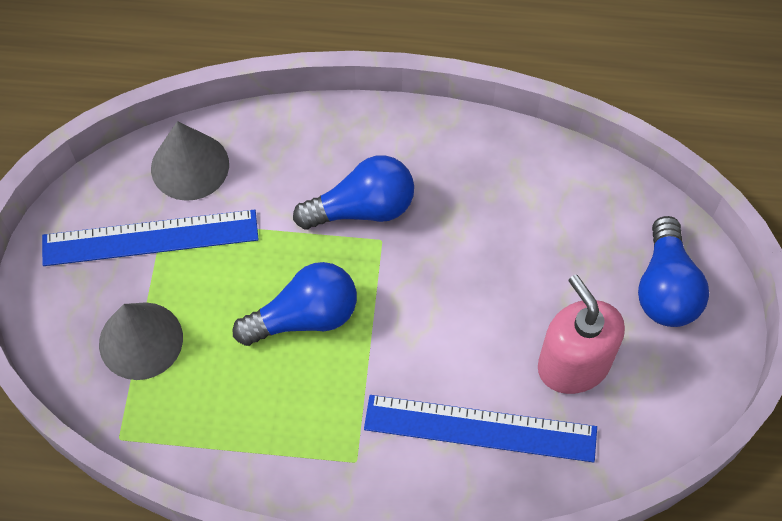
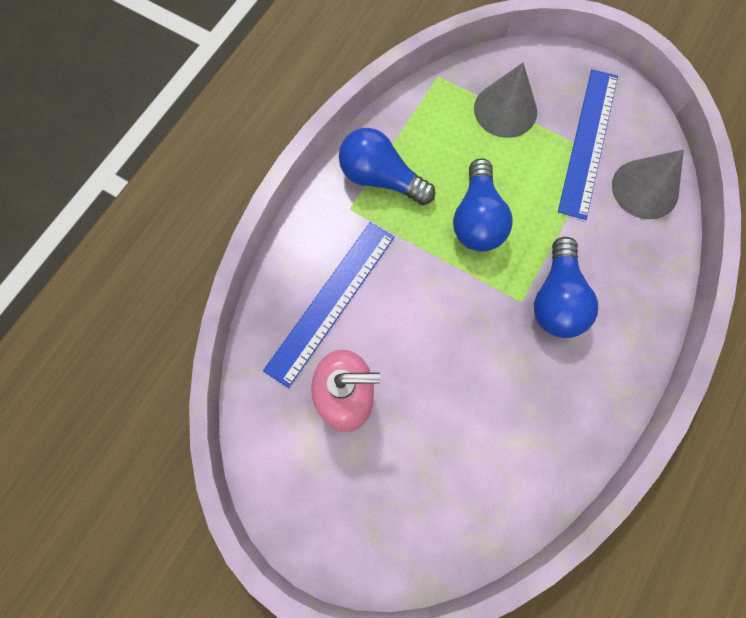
camera: 115 degrees right, 10 degrees up
(665, 288) = (377, 516): blue light bulb -> blue light bulb (381, 178)

